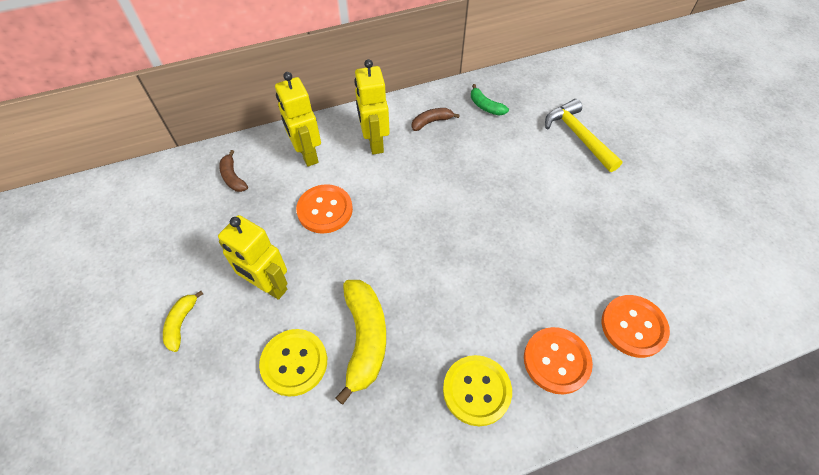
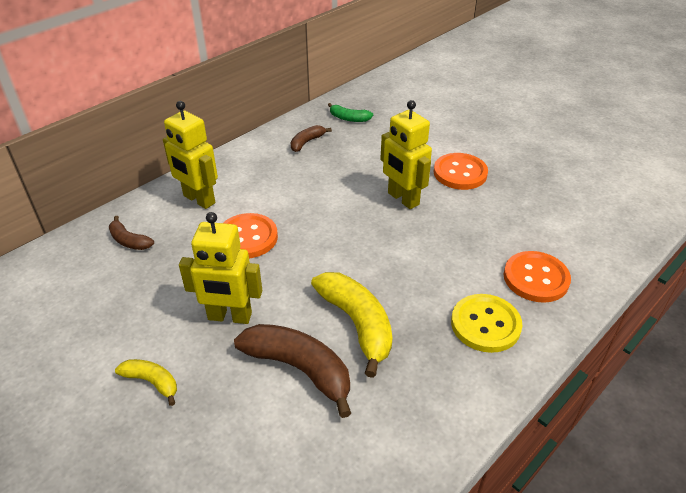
camera: 25 degrees left, 15 degrees down
(181, 323) = (152, 382): yellow banana -> yellow banana turned 135 degrees clockwise
(294, 363) = (299, 369): yellow button -> brown banana
(374, 142) = (262, 172): yellow robot -> yellow robot (402, 199)
(578, 136) = (443, 118): yellow hammer -> none
(633, 326) = (578, 233): orange button -> orange button (460, 173)

